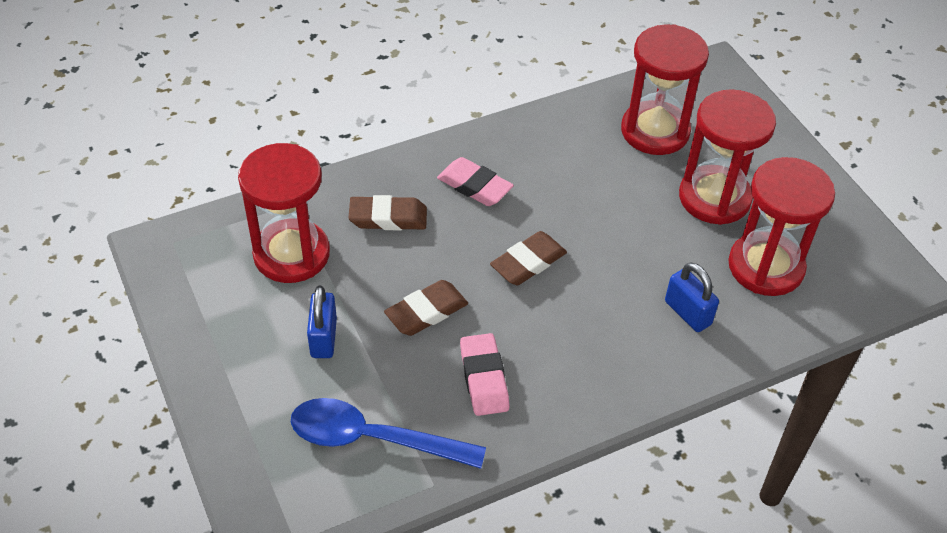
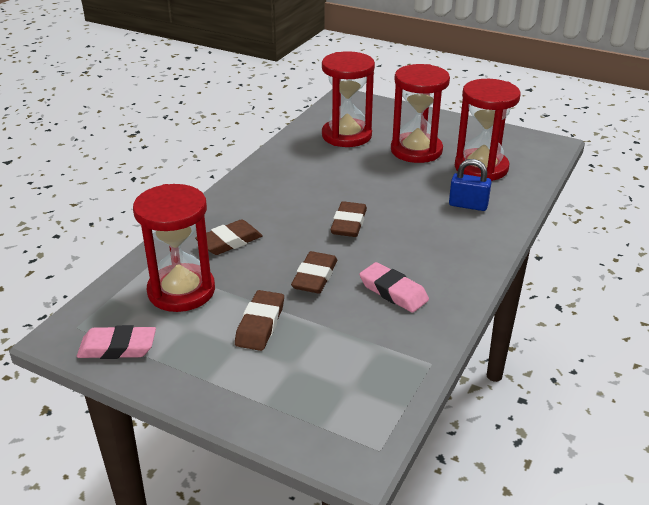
camera: 35 degrees left, 15 degrees down
(323, 338) = (260, 324): blue padlock -> brown eraser
(373, 439) = (362, 361): blue spoon -> none
(474, 186) = (269, 202): pink eraser -> pink eraser (117, 347)

